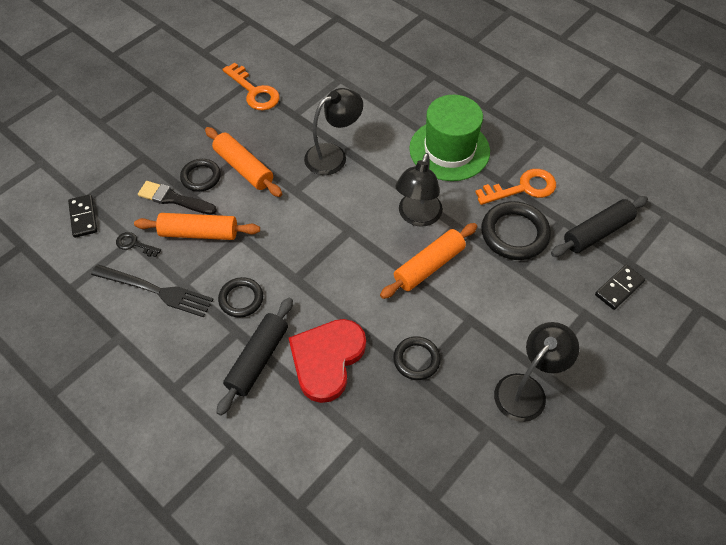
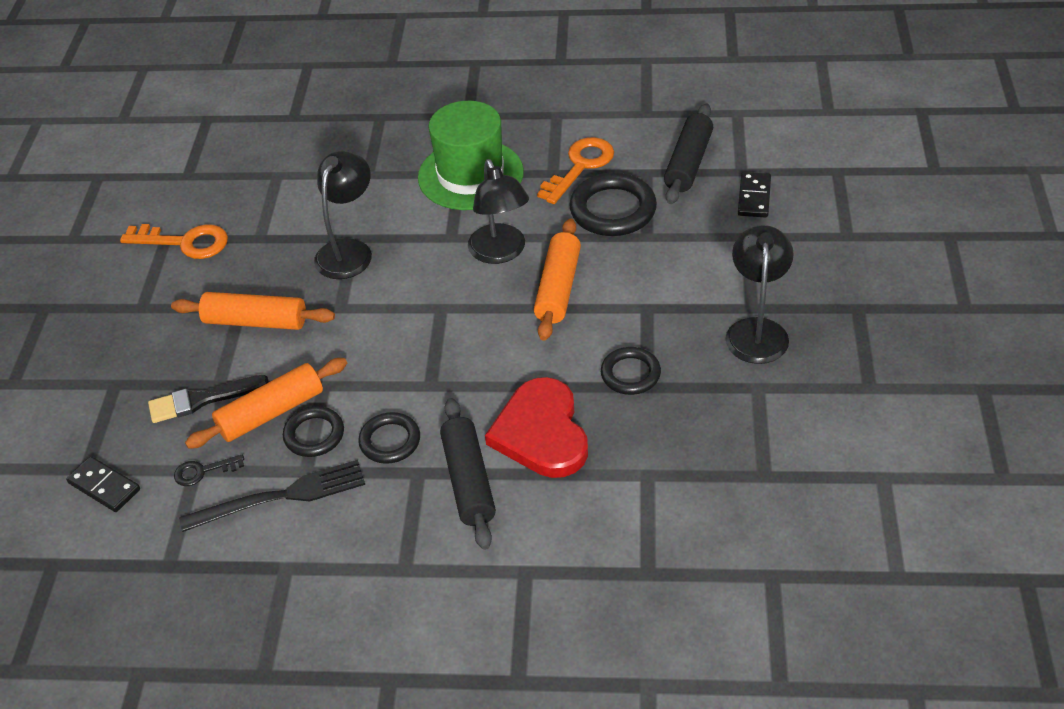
camera: 35 degrees left, 10 degrees down
(201, 177) = (212, 360): black ring -> black ring (314, 435)

